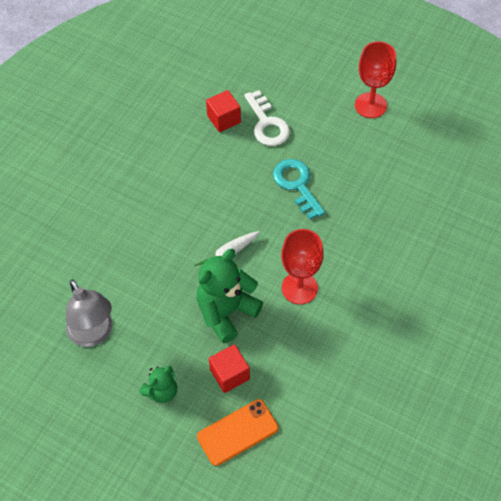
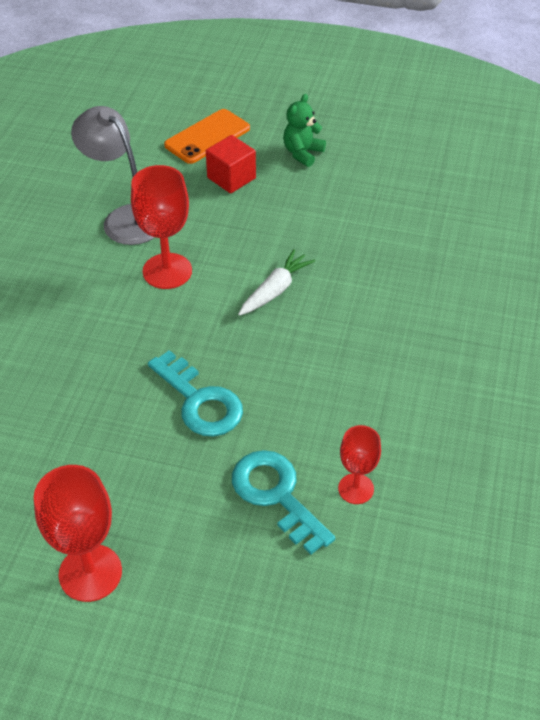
camera: 165 degrees right, 10 degrees down
(94, 334) = (405, 185): grey lamp -> grey lamp (124, 218)
(224, 119) = (356, 489): red cube -> red goblet
(226, 312) = (255, 231): green teddy bear -> none
(267, 124) = (276, 495): white key -> turquoise key

